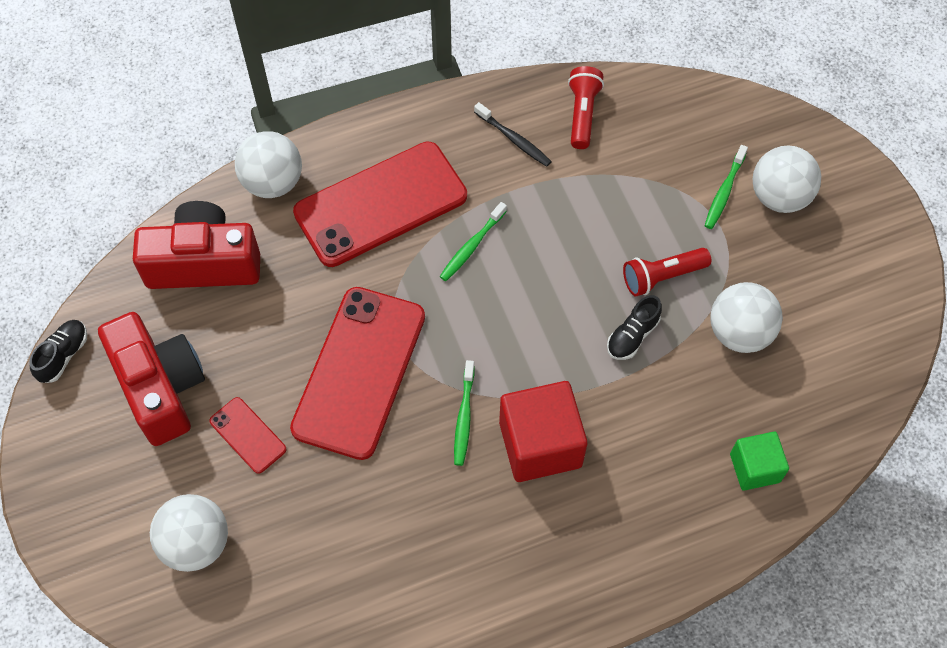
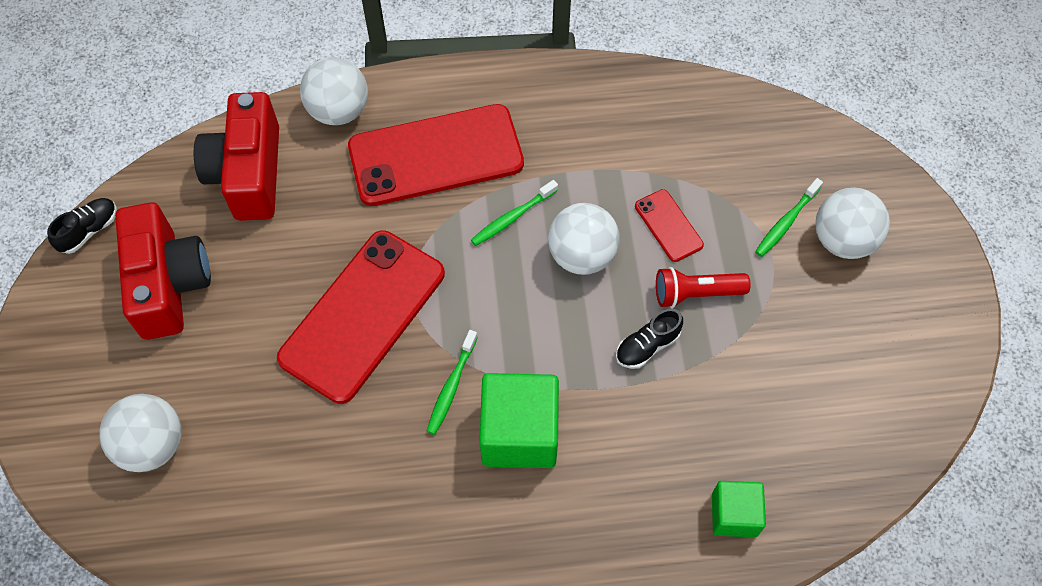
camera: 15 degrees right, 0 degrees up
(204, 263) = (248, 173): red camera -> red camera turned 105 degrees counterclockwise
(248, 435) = (235, 351): red phone -> red phone (668, 225)
(514, 139) = (587, 121): black toothbrush -> none
(540, 444) = (519, 433): red cube -> green cube
(582, 114) = (664, 111): red flashlight -> none
(739, 332) = (759, 370): white ball -> white ball (581, 255)

